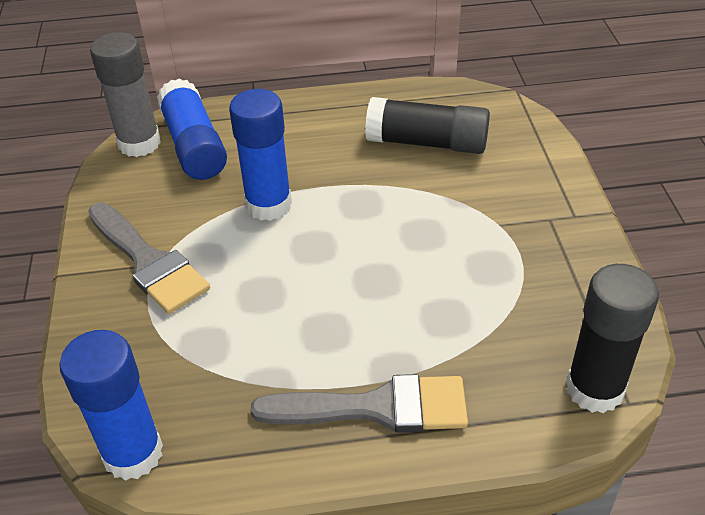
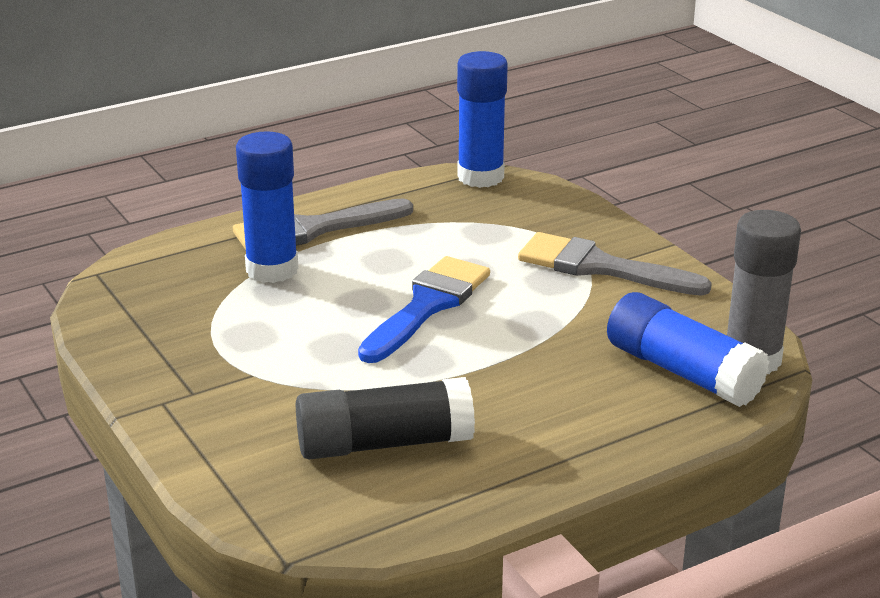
camera: 155 degrees right, 15 degrees down
(268, 205) = (528, 335): blue glue stick -> blue glue stick (272, 270)
(325, 258) = (427, 306): none -> blue brush
(594, 389) = (128, 274): black glue stick -> none

